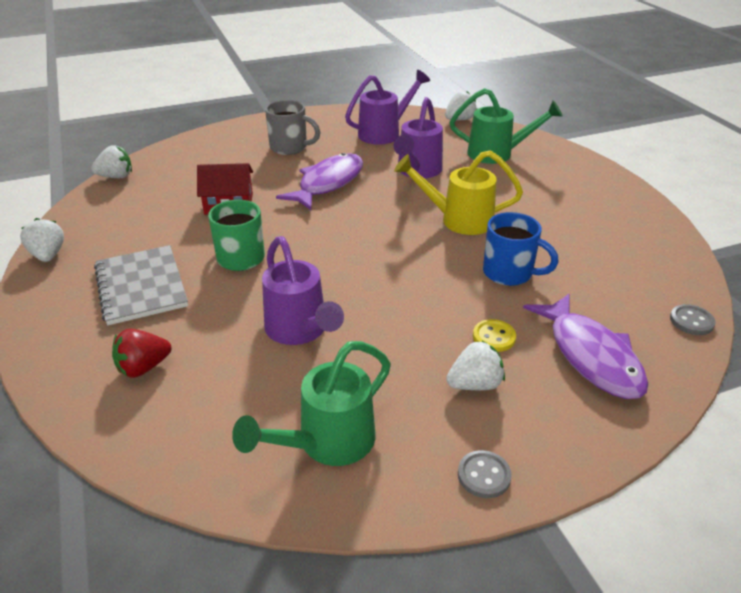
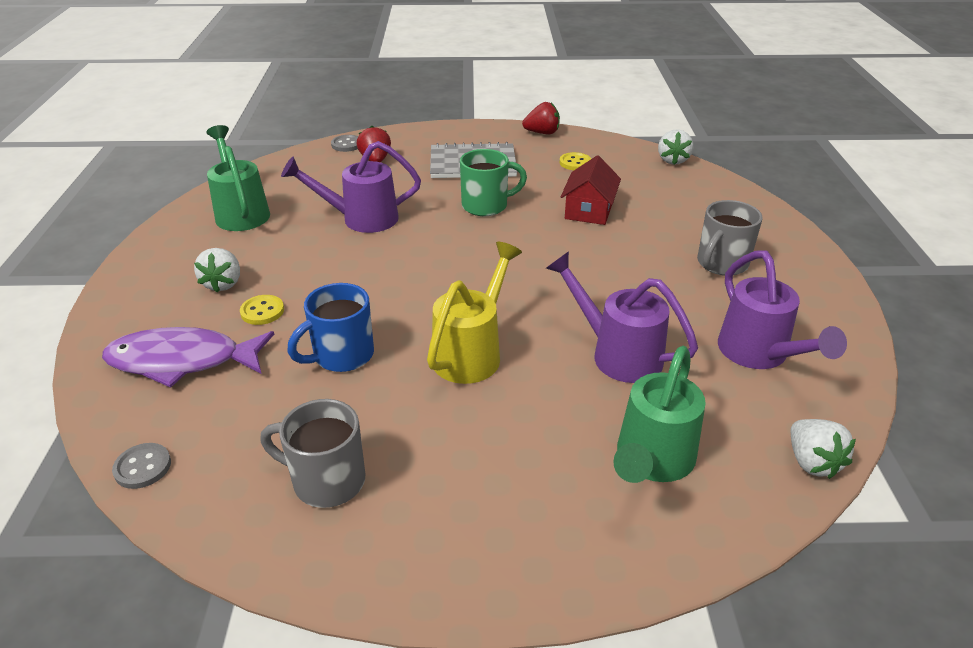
camera: 110 degrees right, 0 degrees up
(48, 255) = (542, 133): white strawberry -> red strawberry
(129, 224) = (575, 163): none -> yellow button
(328, 183) = (610, 275): purple fish -> none
(484, 475) = (147, 263): grey button -> grey button (346, 144)
(615, 243) = (326, 481): none -> grey mug

